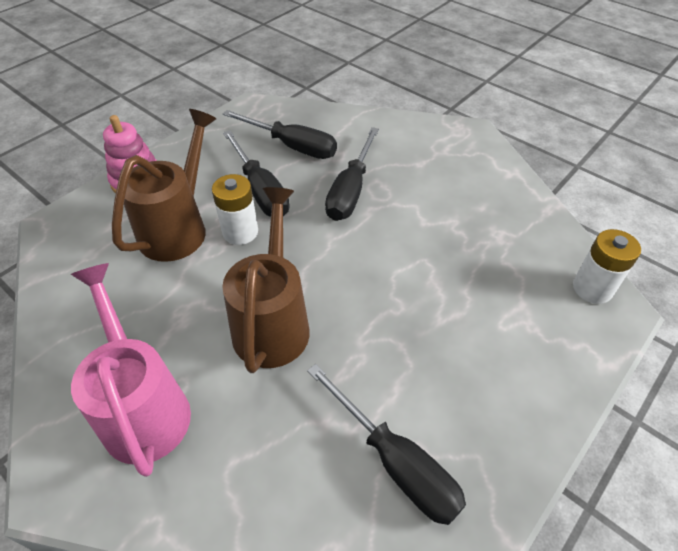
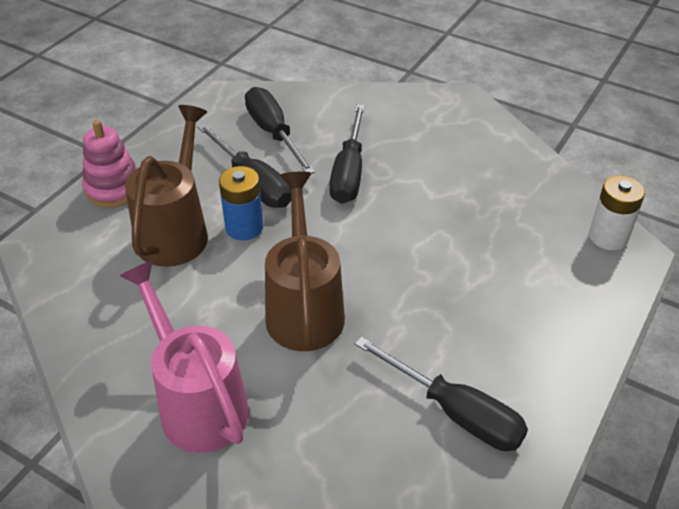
camera: 10 degrees left, 5 degrees down
(240, 232) = (244, 227): white battery -> blue battery
(292, 146) = (274, 133): black screwdriver -> black screwdriver turned 135 degrees counterclockwise

